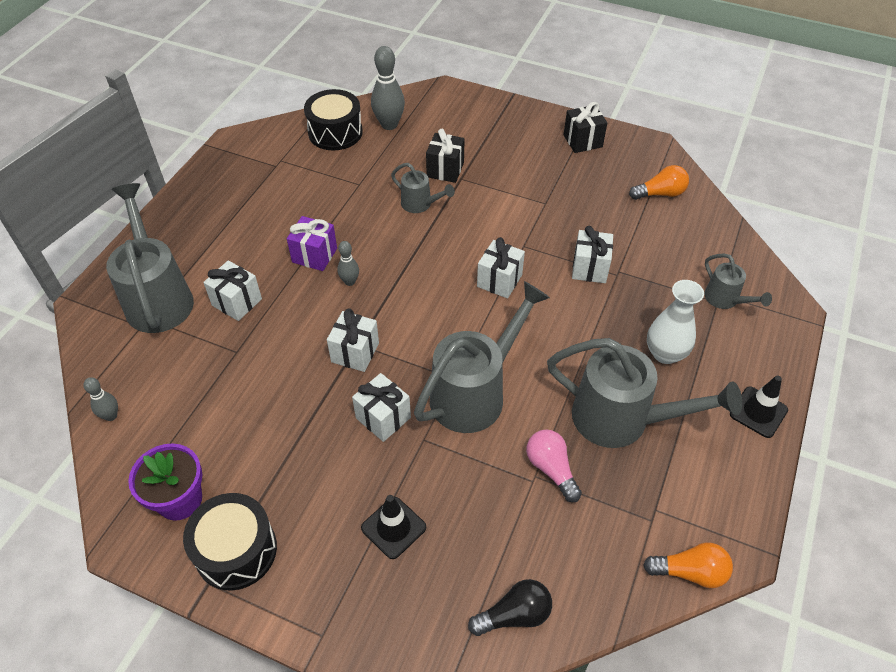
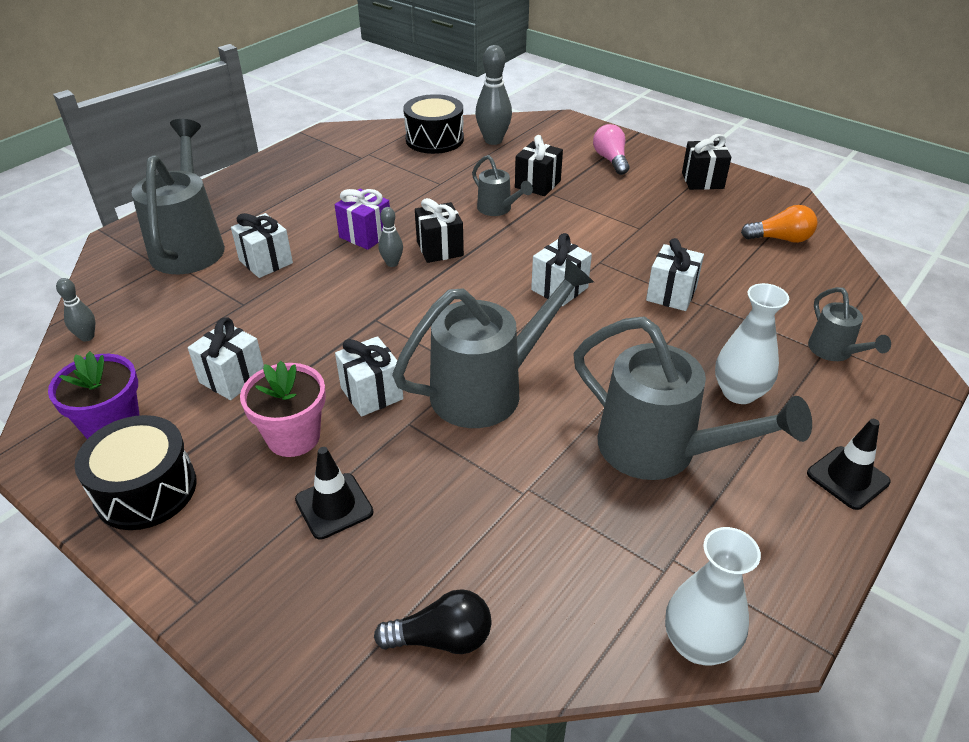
camera: 15 degrees right, 10 degrees down
(336, 473) = (293, 437): none -> pink flower pot
(355, 352) = (368, 327): white gift -> white gift (232, 378)
(385, 258) = (439, 249): none -> black gift
(551, 469) = (551, 485): pink light bulb -> pink light bulb (611, 160)
(690, 572) = (698, 644): orange light bulb -> white vase

